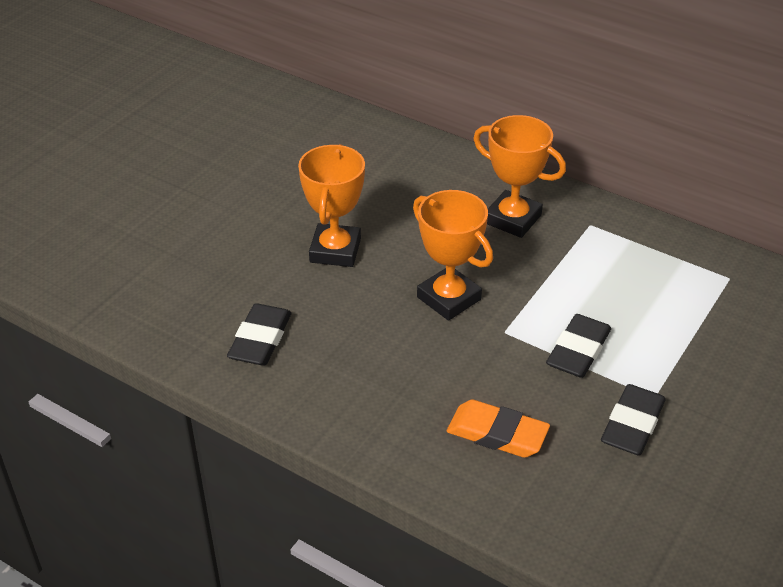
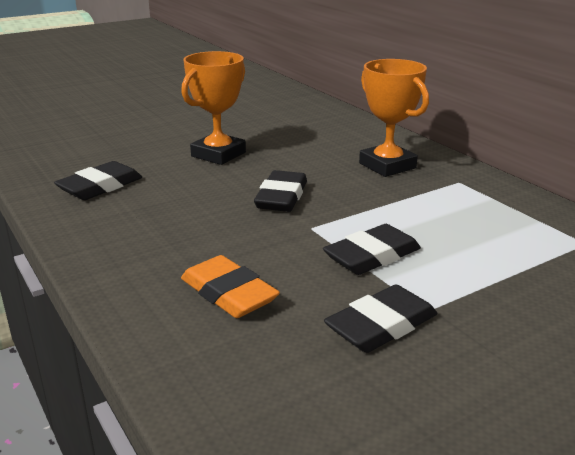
camera: 25 degrees right, 15 degrees down
(449, 298) = (281, 197): orange trophy -> black eraser

